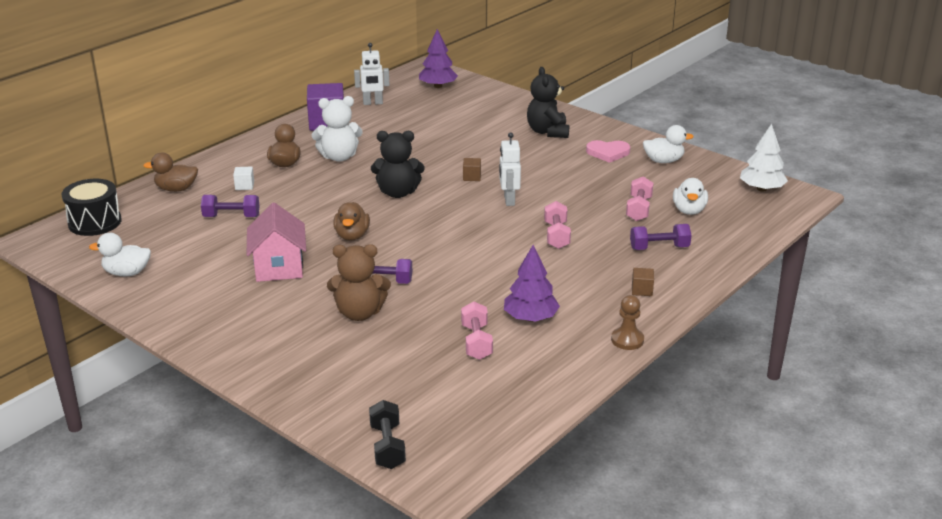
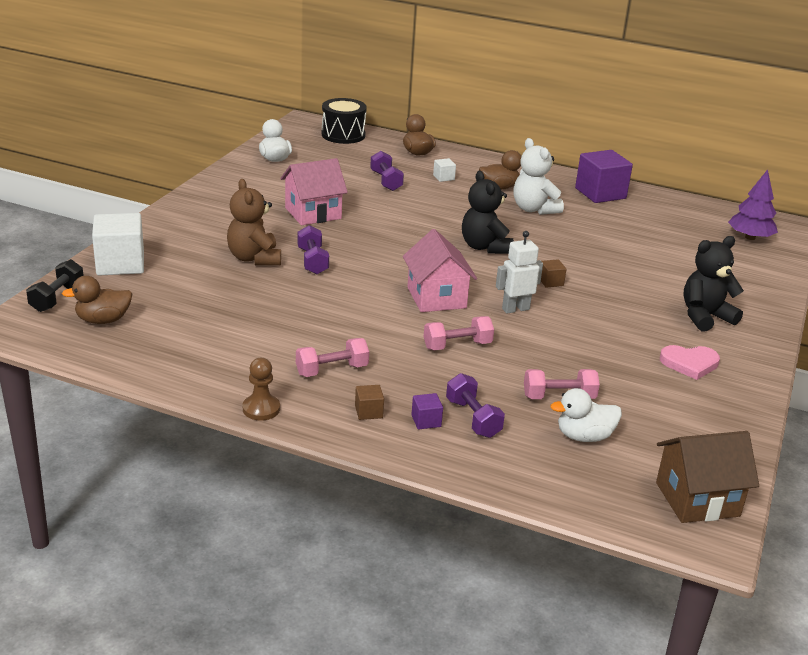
camera: 70 degrees right, 0 degrees up
(329, 398) = (120, 264): none -> white cube
(352, 236) = (386, 236): brown duck -> brown duck (103, 320)
(373, 103) = (668, 209): white robot -> none
(387, 446) = (57, 298): black dumbbell -> black dumbbell turned 45 degrees counterclockwise
(476, 342) = (227, 321): pink dumbbell -> pink dumbbell (332, 370)
(477, 231) = (436, 298): none -> pink house
(530, 318) = (281, 346): purple tree -> none
(608, 153) = (689, 363): pink heart -> pink heart turned 75 degrees counterclockwise
(659, 267) = (426, 421): none -> purple cube
(663, 161) = (707, 408): white duck -> none
(761, 189) = (697, 499): white tree -> brown house

